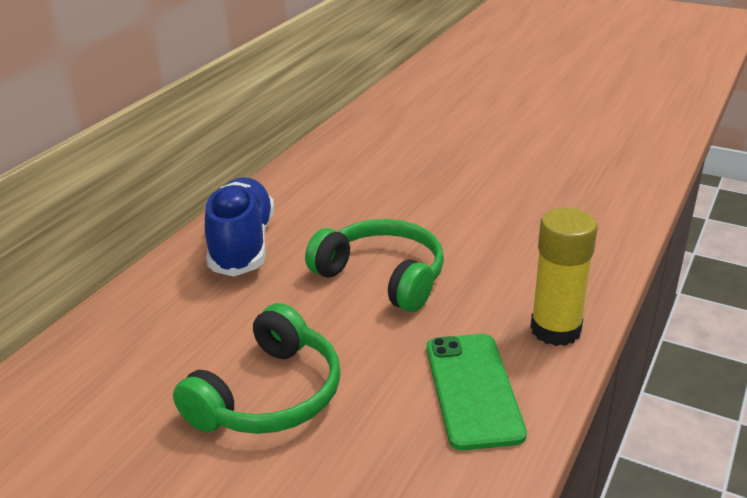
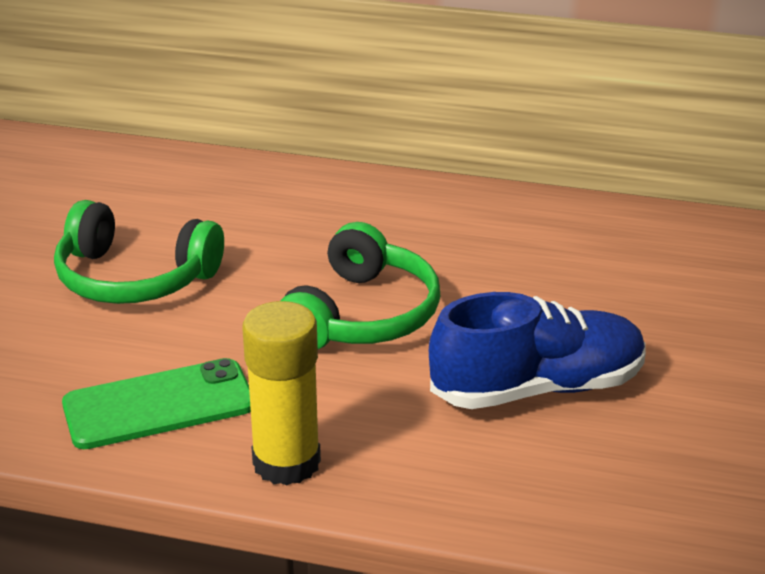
camera: 75 degrees right, 0 degrees up
(242, 244) = (394, 211): blue shoe -> blue shoe (538, 388)

